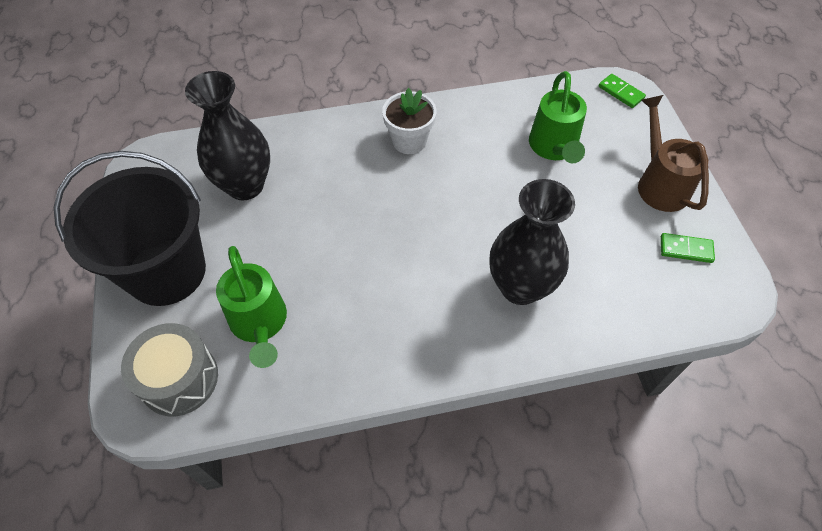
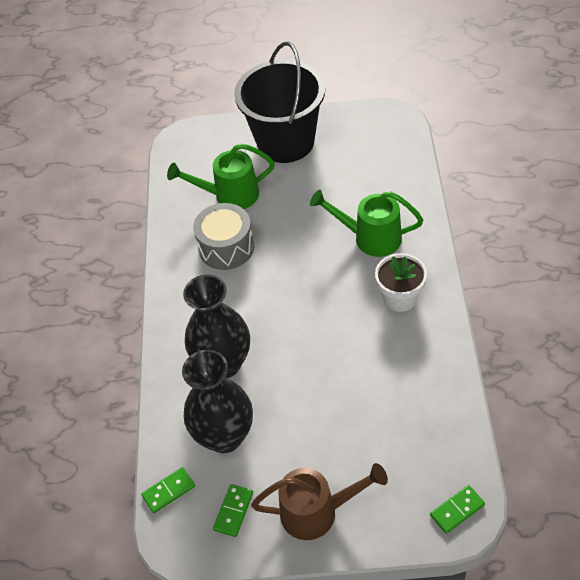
camera: 105 degrees right, 5 degrees down
(179, 379) = (199, 156): grey drum -> grey drum (226, 247)
(245, 185) = (361, 181): black vase -> black vase (224, 436)
(554, 148) = (377, 421): green watering can -> green watering can (370, 237)
(688, 312) = (168, 491): none -> green domino

